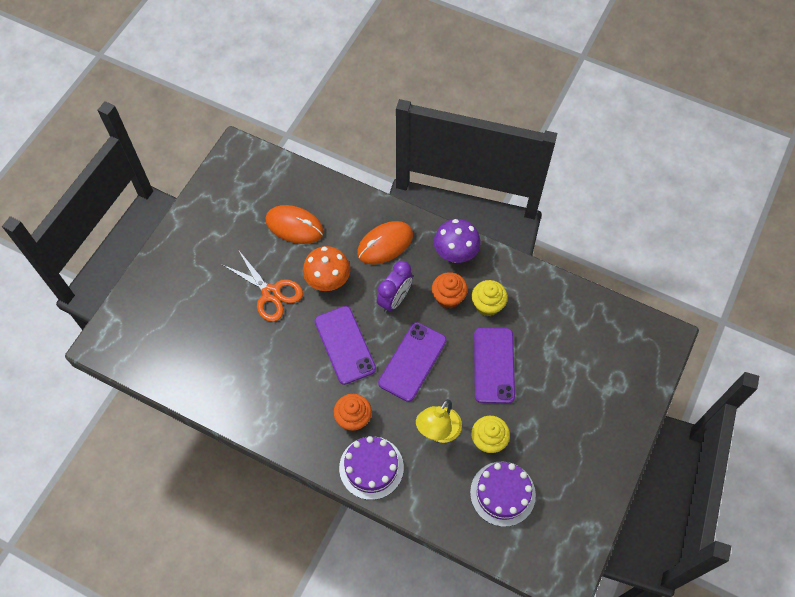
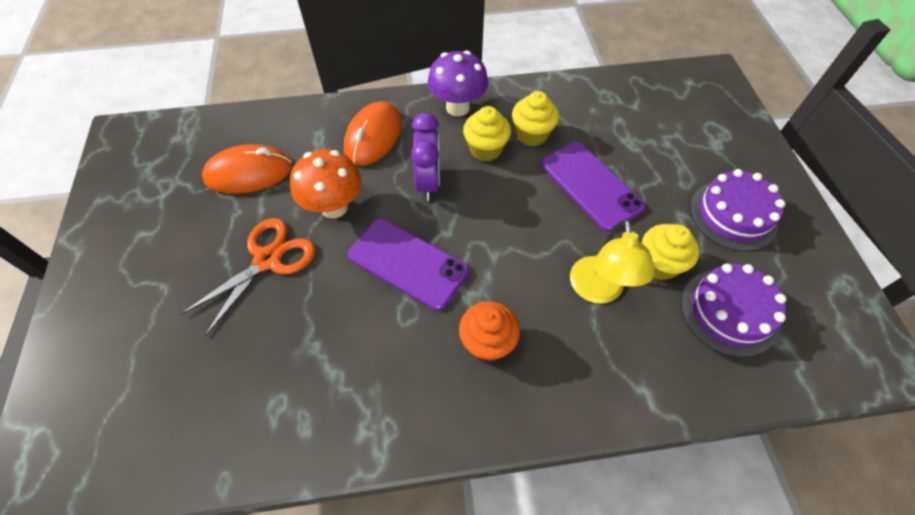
camera: 35 degrees left, 5 degrees down
(271, 293) = (267, 260): orange scissors -> orange scissors turned 60 degrees counterclockwise
(371, 467) = (560, 389): purple cake -> purple cake (733, 215)
(412, 361) = (502, 233): purple phone -> none
(448, 298) = (485, 149): orange cupcake -> yellow cupcake

